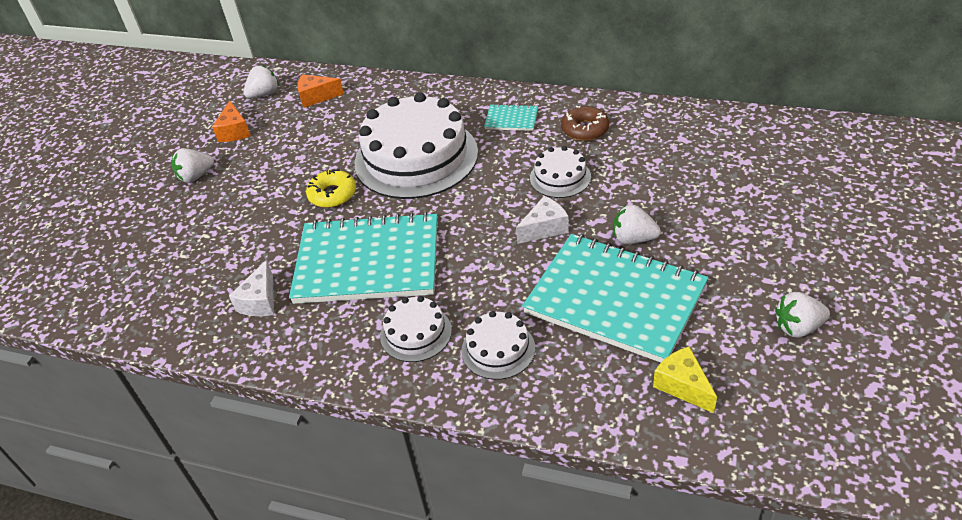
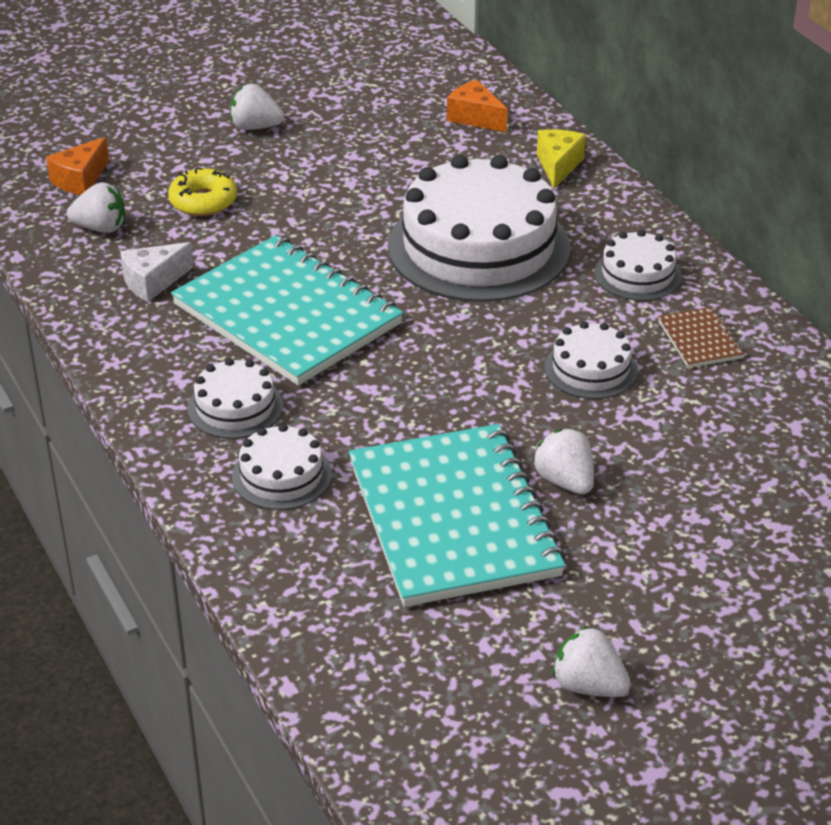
camera: 40 degrees right, 5 degrees down
(234, 131) = (348, 104): orange cheese -> orange cheese (80, 180)
(264, 94) = (429, 82): white strawberry -> white strawberry (101, 228)
(332, 194) = (347, 229): yellow donut -> yellow donut (203, 201)
(511, 119) = (637, 274): turquoise notebook -> white cake
(544, 228) = (493, 405): white cheese -> none
(585, 129) = (700, 340): brown donut -> brown notebook
(683, 386) = (390, 637): yellow cheese -> yellow cheese (558, 166)

